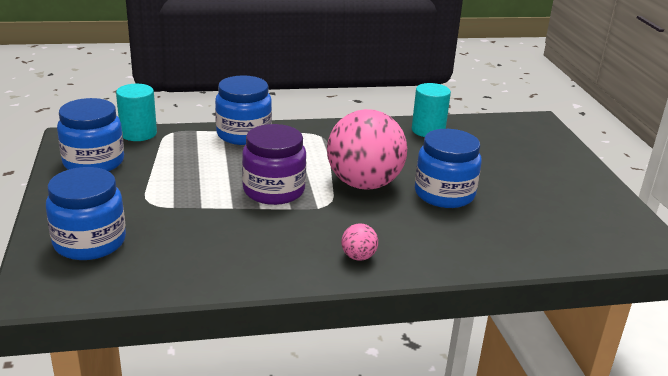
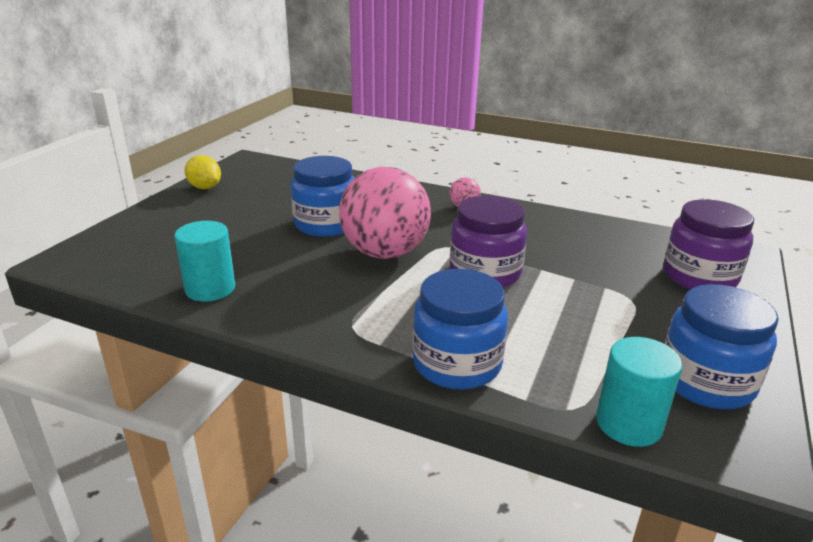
camera: 145 degrees left, 0 degrees up
(89, 242) = (699, 276): blue jar -> purple jar
(603, 197) = (205, 187): none -> yellow lemon

